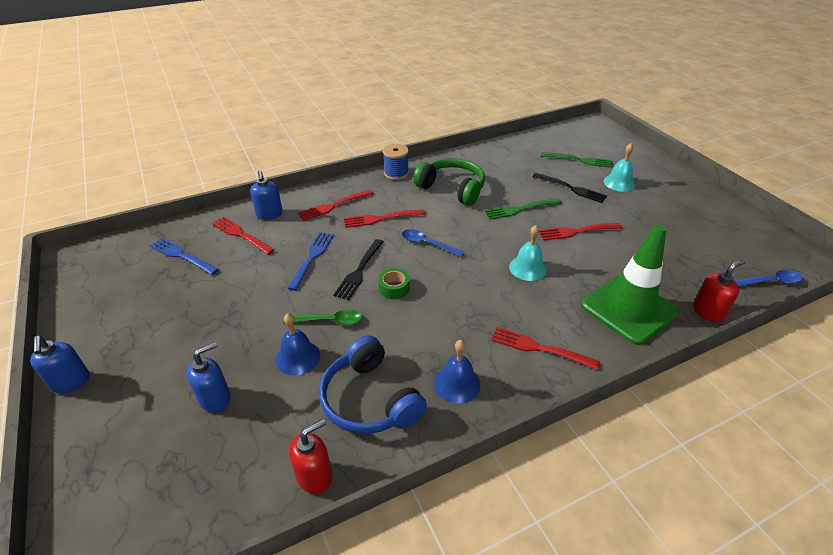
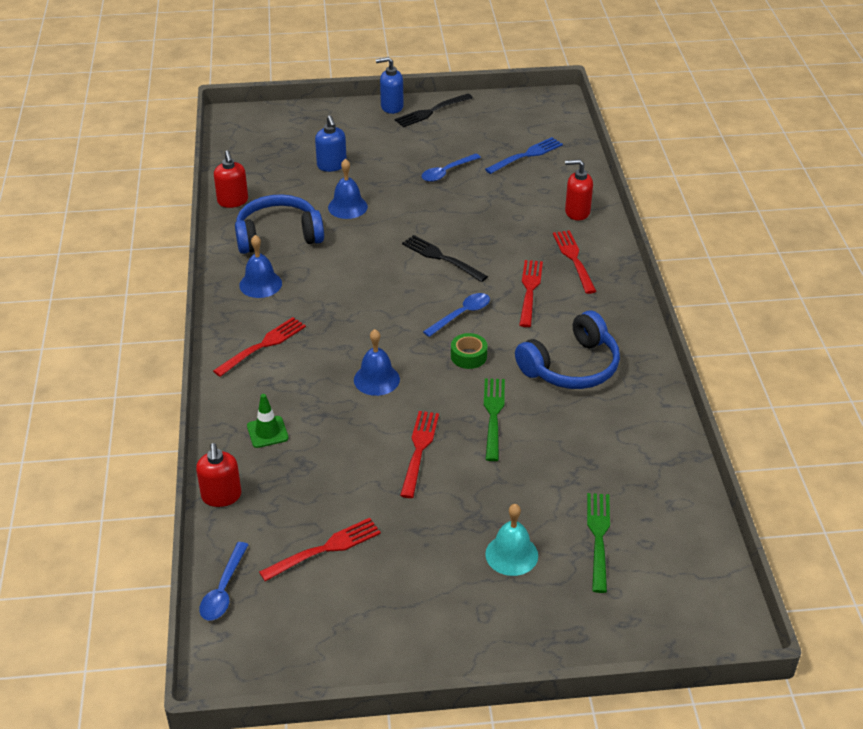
camera: 110 degrees right, 0 degrees up
(218, 300) = (447, 172): none -> blue spoon
(241, 235) = (545, 191): red fork -> red fork (325, 549)
(269, 214) = (577, 212): blue soap dispenser -> red soap dispenser
(312, 258) = (480, 231): blue fork -> none
(329, 321) = (380, 228): green spoon -> none
(394, 288) = (402, 275): green tape -> green tape (468, 356)
(396, 173) = (632, 325): blue spool -> none
(452, 188) = (571, 367): green headphones -> blue headphones
(527, 268) = (376, 379): turquoise bell -> blue bell
(571, 188) = (520, 489): black fork -> black fork (431, 111)
(579, 160) = (598, 537): green fork -> green fork turned 150 degrees clockwise
(628, 309) = (267, 432): green traffic cone -> green traffic cone, size x0.42

